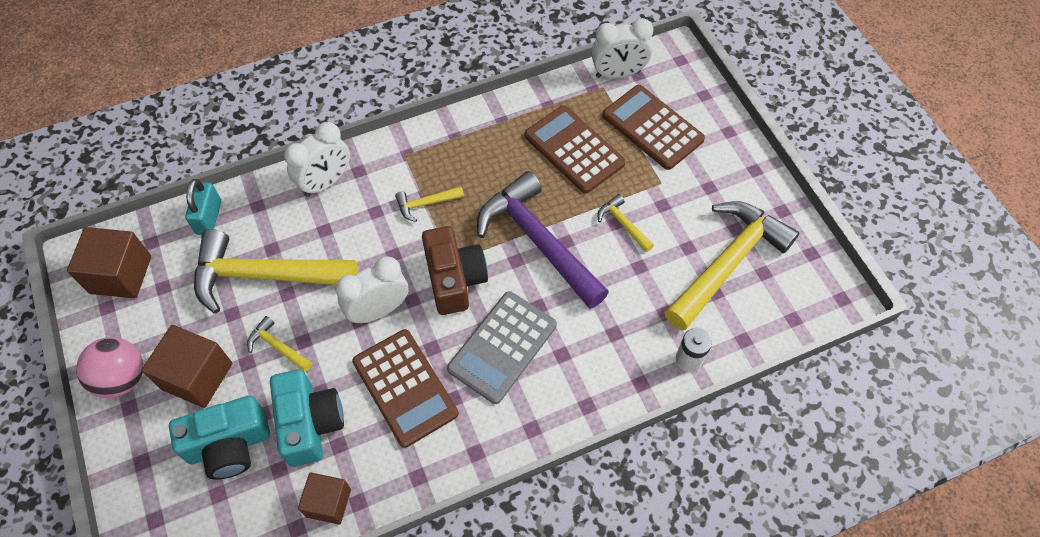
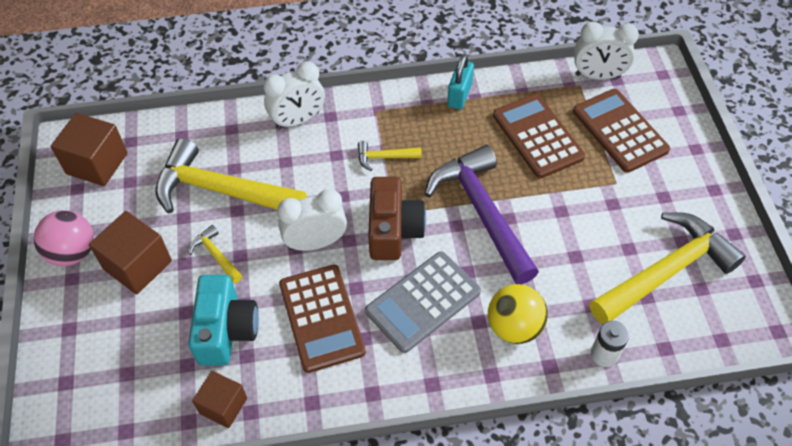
camera: 15 degrees right, 5 degrees down
(209, 217) = (186, 130): turquoise padlock -> turquoise padlock (459, 95)
(229, 445) = (149, 332): turquoise camera -> none
(597, 352) = (514, 327): none -> yellow ball
(623, 224) = (569, 213): yellow hammer -> none

